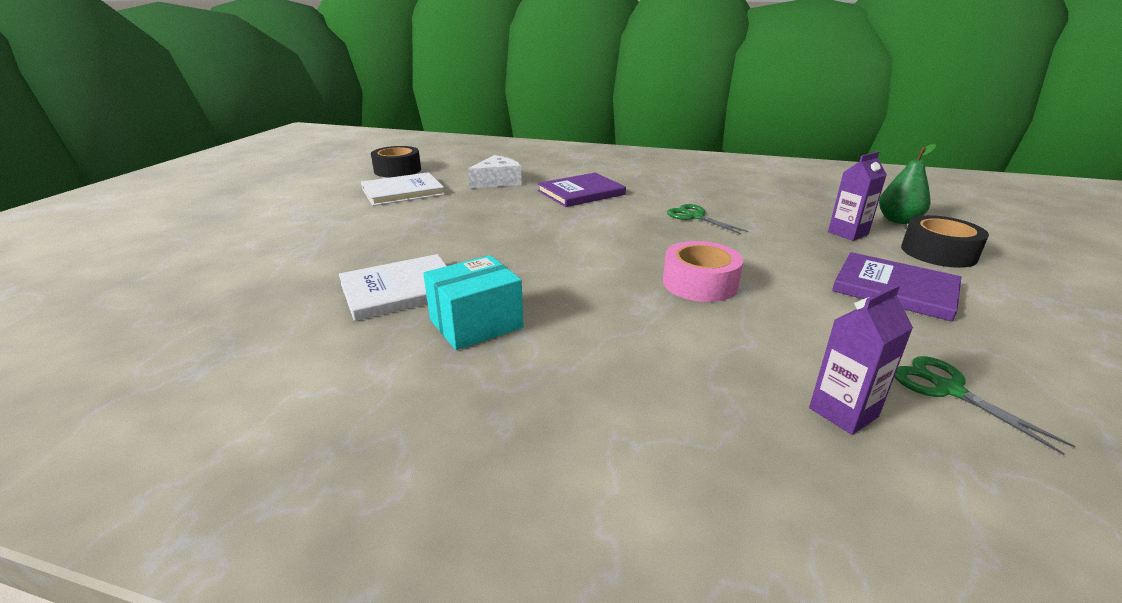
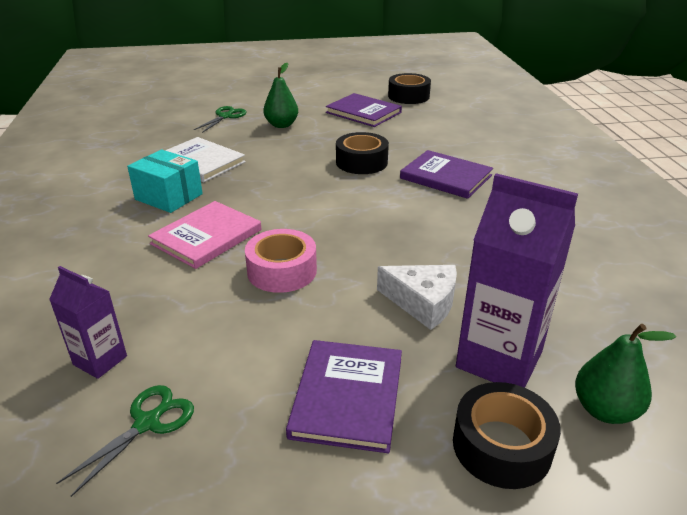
camera: 65 degrees right, 5 degrees up
(367, 230) = (281, 125): none -> green pear
(403, 192) = (363, 112): white book -> purple book
(497, 181) = (429, 136): white cheese -> white cheese (423, 302)
(515, 214) = (361, 162): none -> black tape
(604, 312) = (207, 237): none -> pink book
(695, 217) = (444, 247): green scissors -> green scissors (225, 116)
(848, 233) = (499, 359): purple carton -> purple carton, size x1.81

